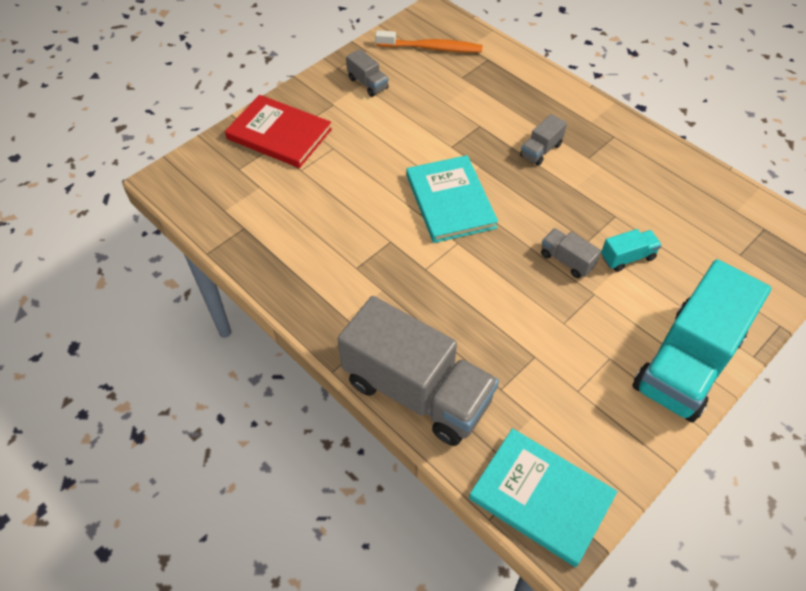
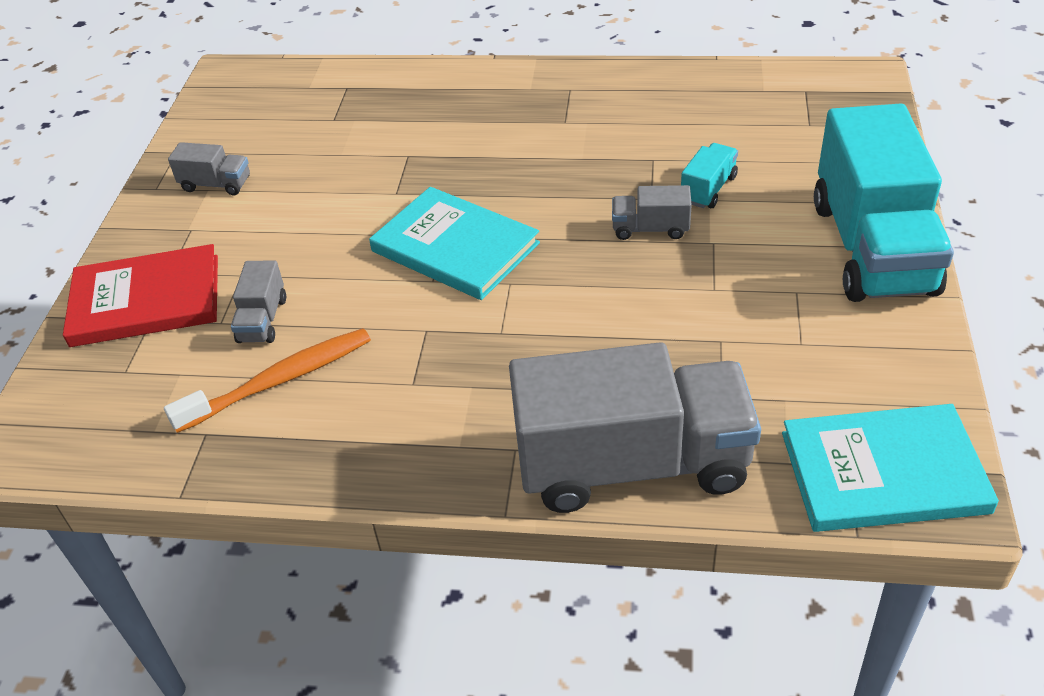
camera: 35 degrees left, 10 degrees down
(431, 48) = (262, 109): orange toothbrush -> orange toothbrush (278, 381)
(541, 150) = (505, 142): grey truck -> grey truck (262, 320)

